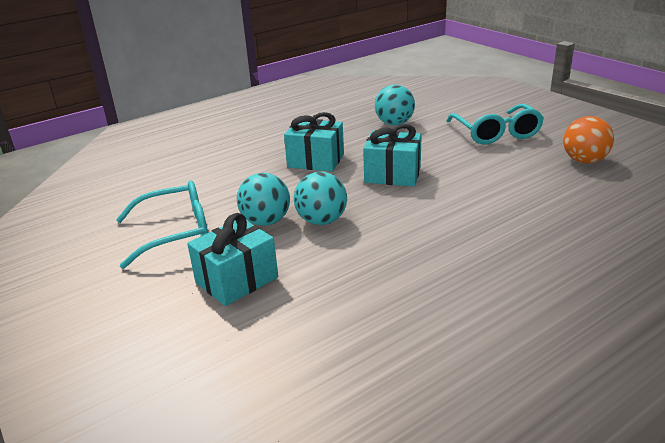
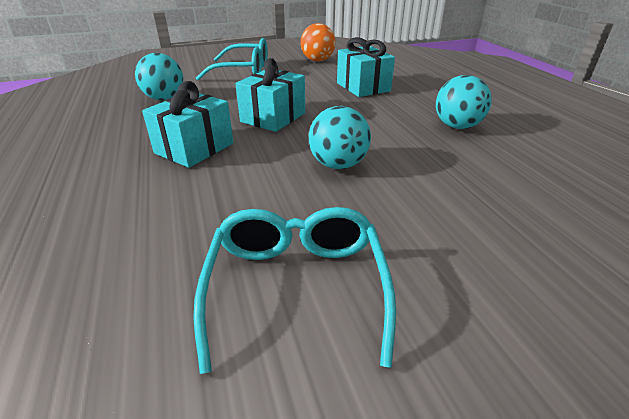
camera: 75 degrees left, 5 degrees up
(237, 280) = (445, 237): turquoise gift -> turquoise gift (363, 87)
(266, 221) = (316, 199): turquoise ball -> turquoise ball (457, 126)

